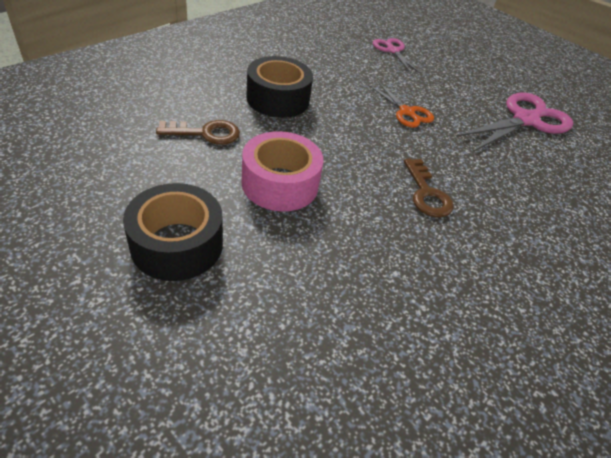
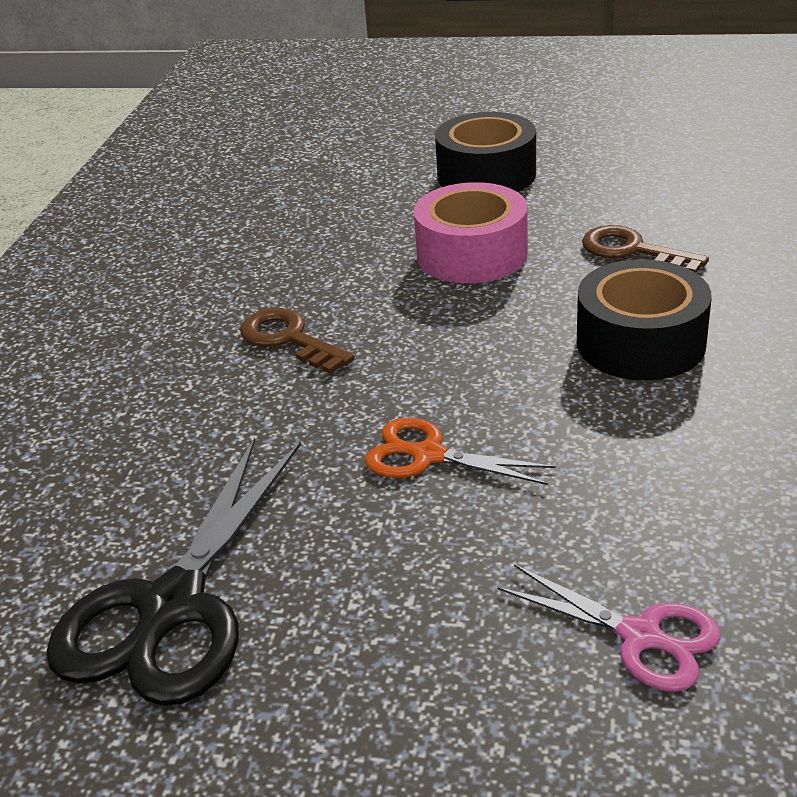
camera: 155 degrees right, 10 degrees down
(205, 133) = (632, 251): brown key -> brown key turned 75 degrees clockwise
(525, 120) = (173, 606): pink scissors -> black scissors

